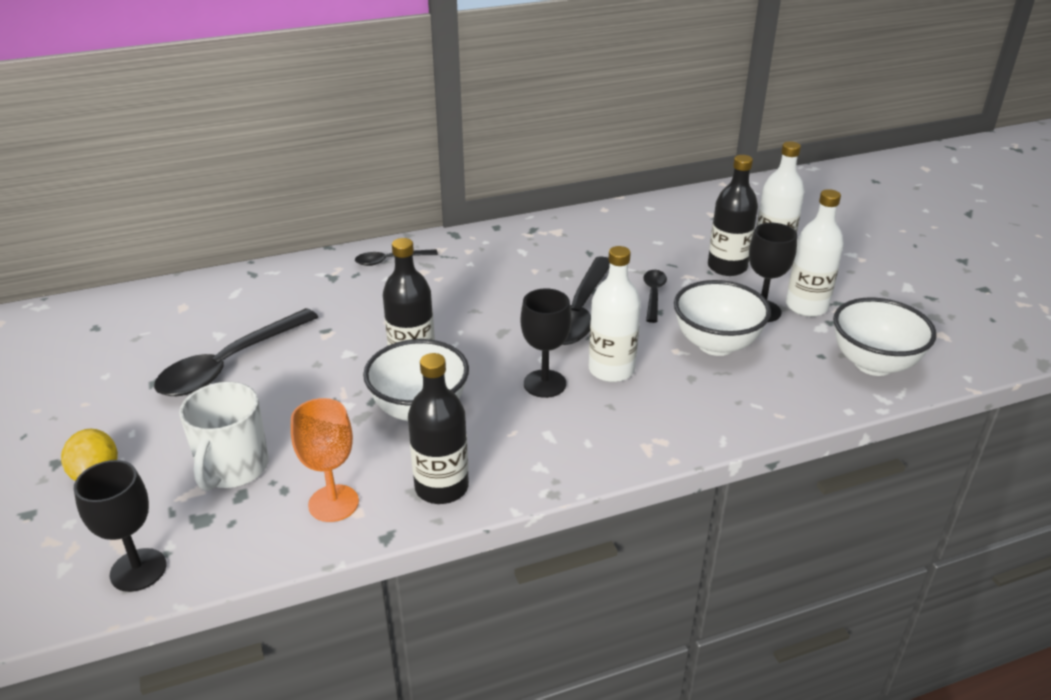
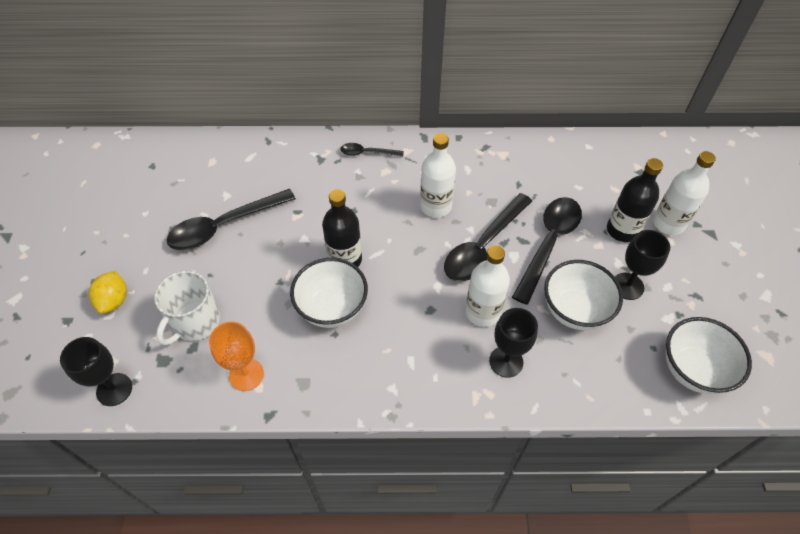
camera: 20 degrees right, 20 degrees up
(441, 487) = (320, 385): black bottle -> none
(544, 384) = (428, 311): black goblet -> black goblet (506, 361)
(653, 294) = (549, 243): black spoon -> black spoon, size x1.93
(806, 306) = (667, 292): white bottle -> white bottle (435, 206)

